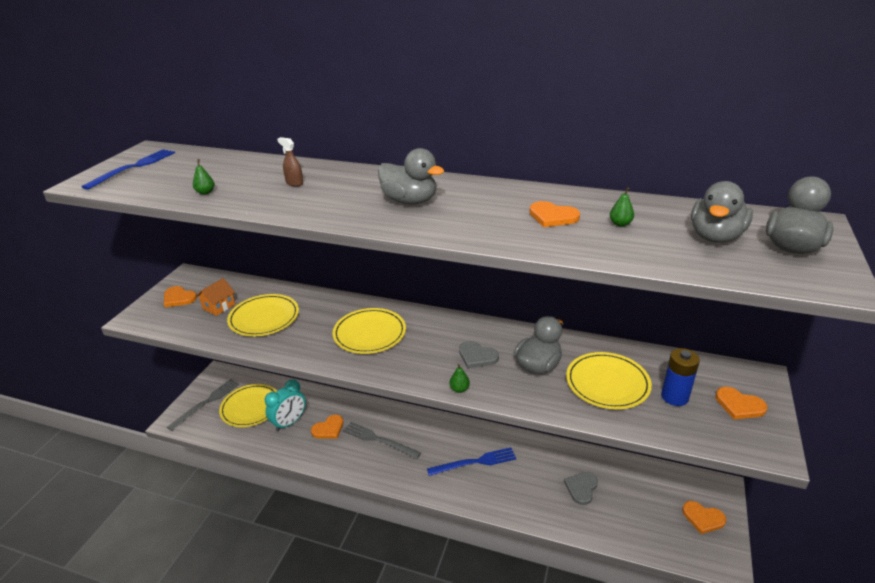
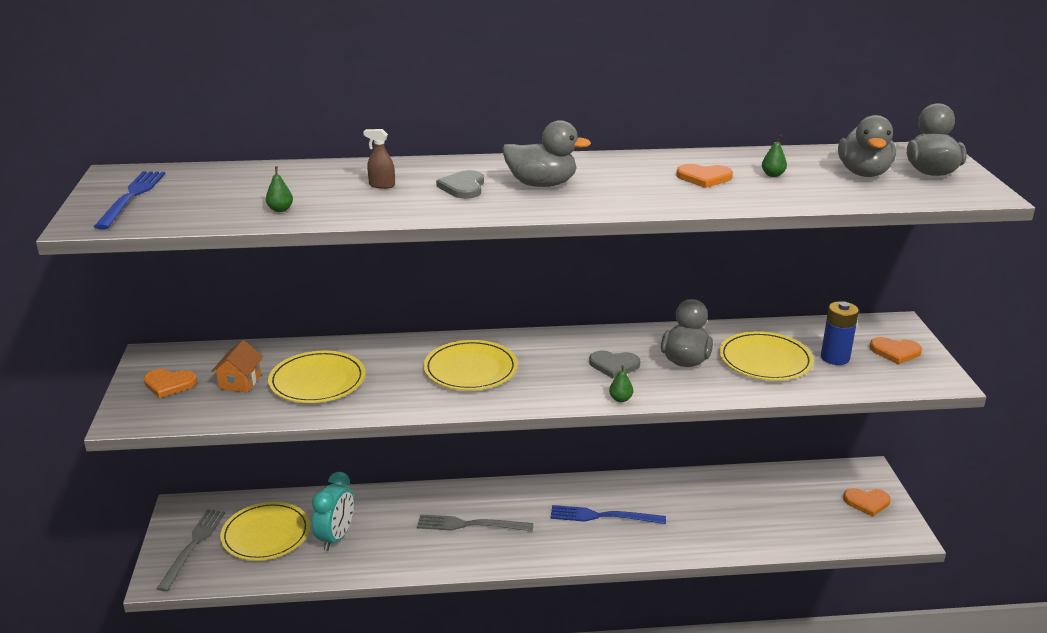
camera: 25 degrees left, 5 degrees down
(328, 429) = (395, 530): orange heart -> none
(475, 462) = (603, 516): blue fork -> blue fork turned 135 degrees counterclockwise
(581, 488) = (734, 509): grey heart -> grey heart (463, 187)

